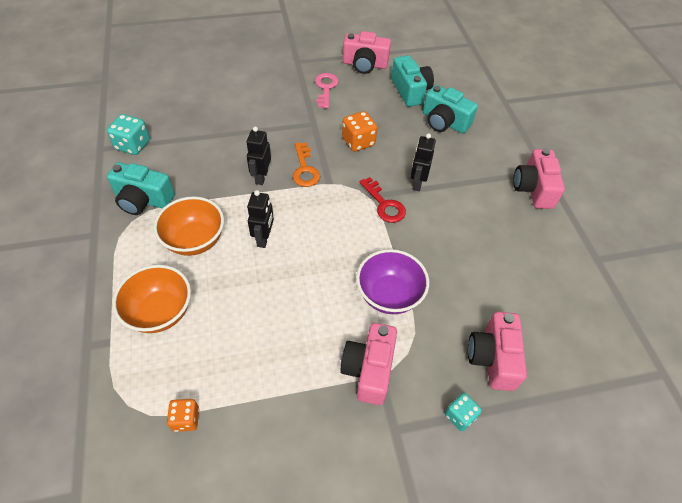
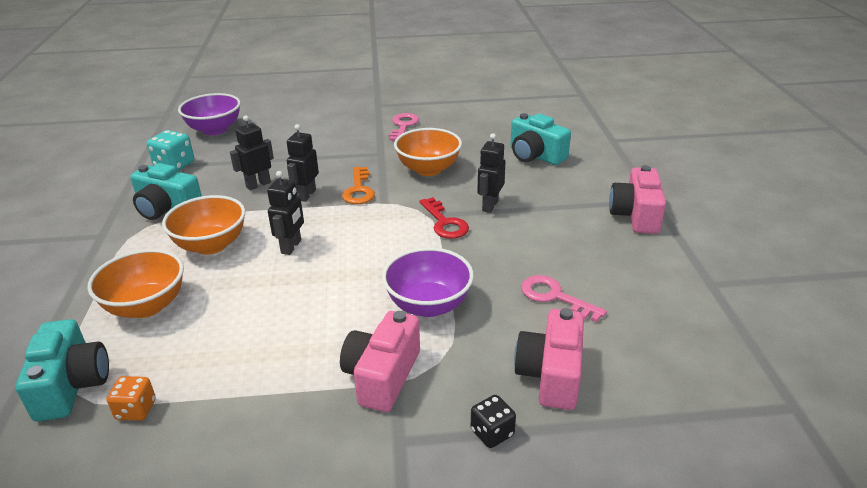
camera: 10 degrees right, 20 degrees down
(156, 97) = (214, 130): none -> purple bowl
(215, 166) = (258, 185): none -> black robot
(358, 142) = (428, 169): orange dice -> orange bowl
(365, 64) = (453, 108): pink camera -> none
(410, 91) = (501, 130): turquoise camera -> turquoise camera (72, 385)
(460, 416) = (492, 433): turquoise dice -> black dice
(484, 280) = (555, 297): none -> pink key

